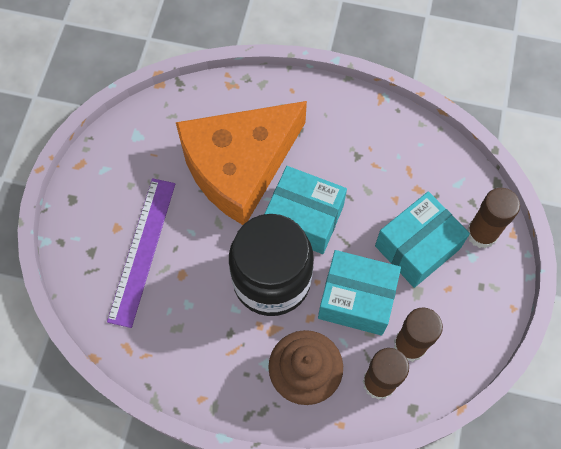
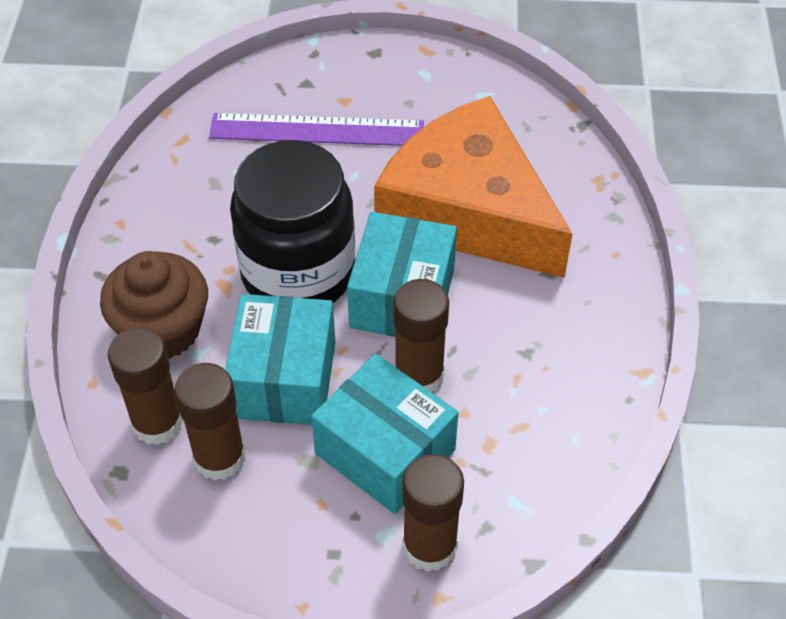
camera: 80 degrees right, 15 degrees down
(365, 219) = (419, 375): none -> brown glue stick

